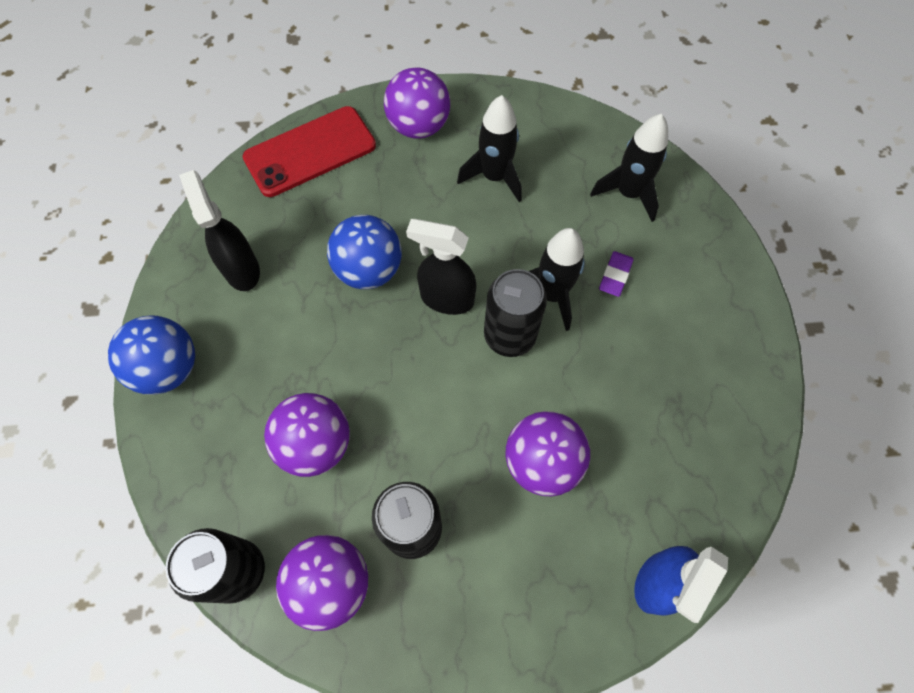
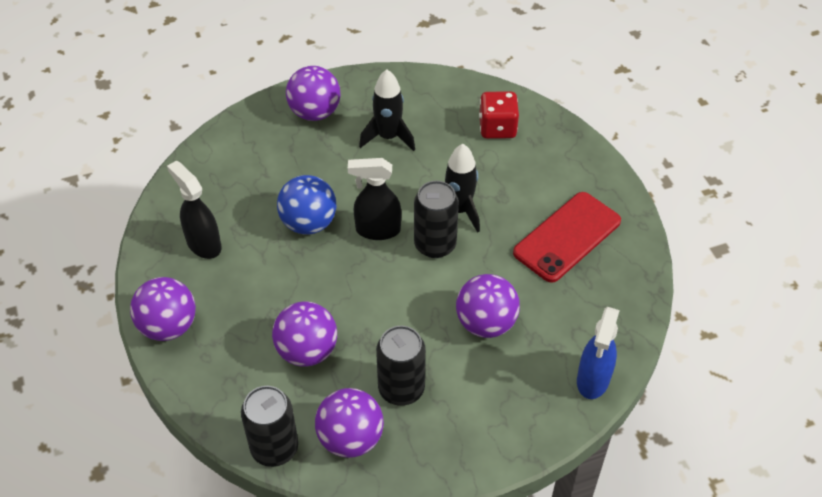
camera: 15 degrees left, 15 degrees down
(168, 368) = (168, 326): blue ball -> purple ball
(310, 152) = (230, 148): red phone -> red phone (567, 237)
(615, 275) = (504, 187): purple eraser -> none
(628, 193) = (497, 128): black rocket -> red dice

